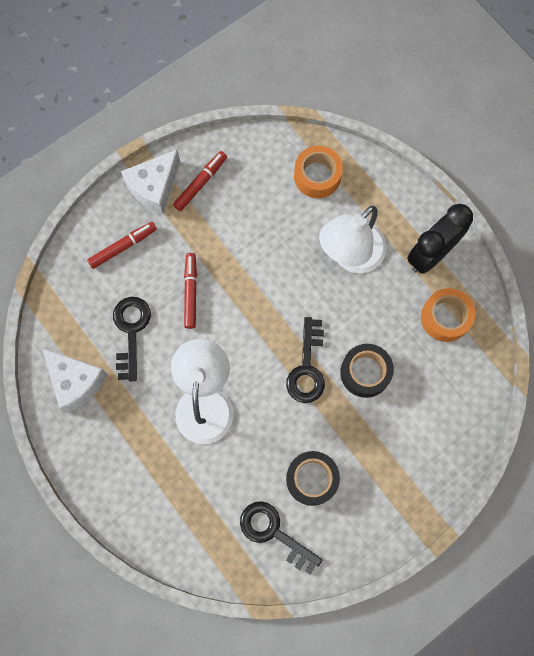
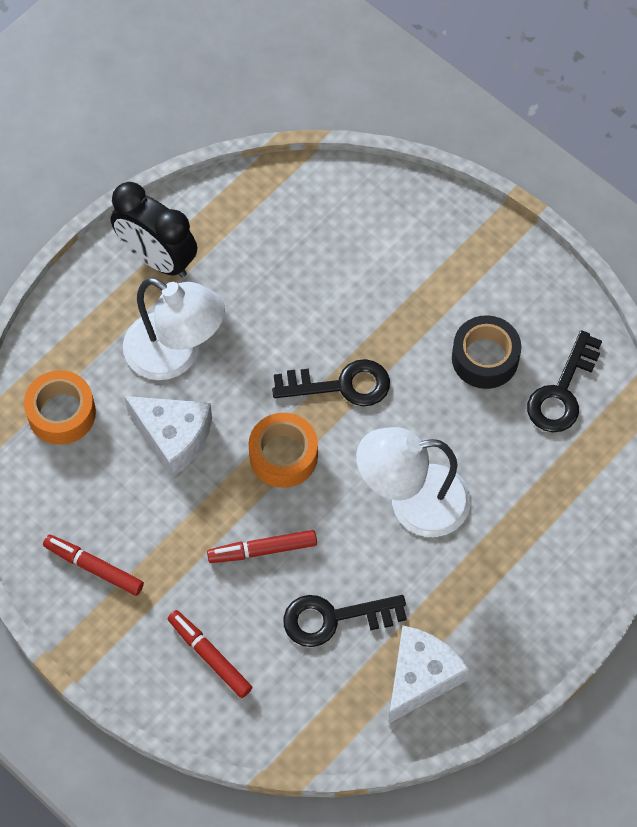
camera: 100 degrees left, 10 degrees down
(154, 187) = (109, 631): white cheese -> white cheese (173, 437)
(365, 372) = (334, 315): black tape -> none
(445, 318) = (242, 232): orange tape -> orange tape (283, 455)

